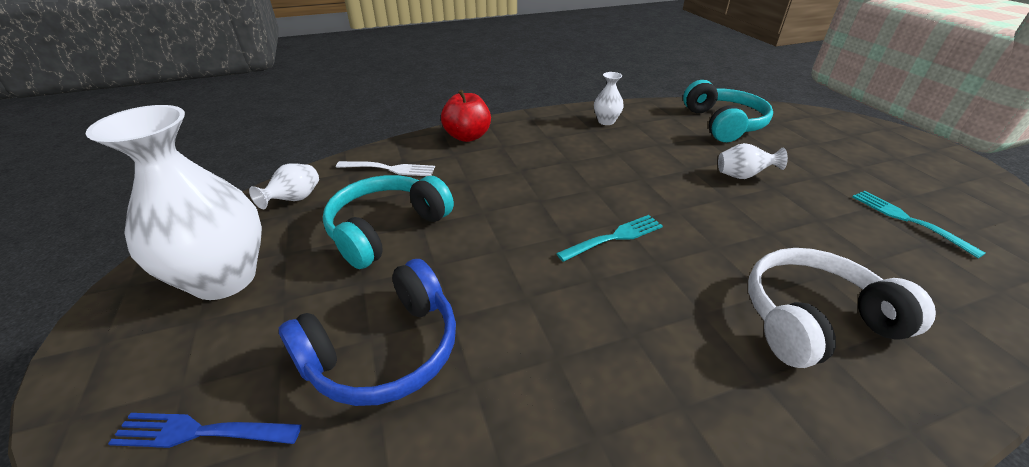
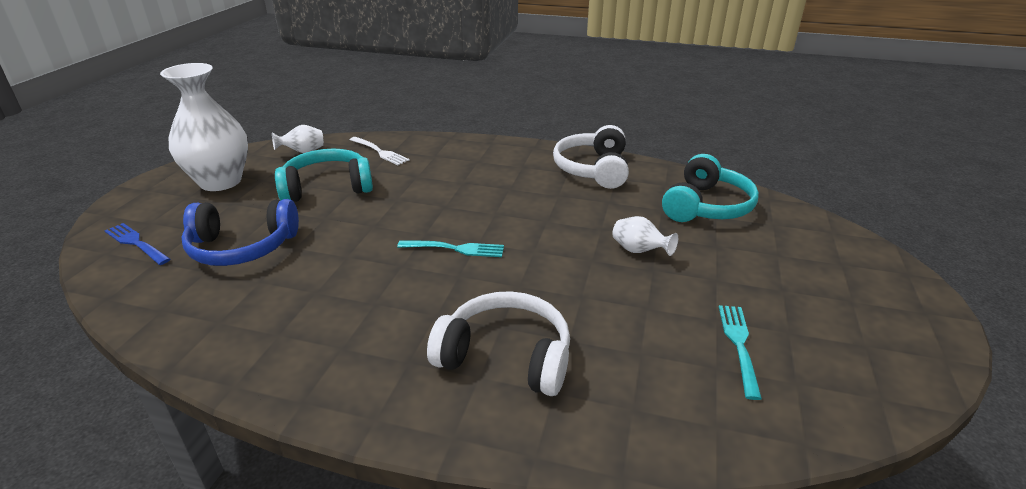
camera: 35 degrees right, 5 degrees down
(467, 136) = (462, 146): red apple -> none
(606, 121) = (593, 169): white vase -> white headphones

